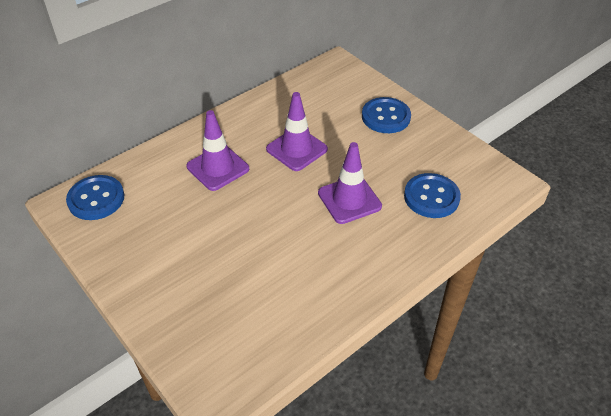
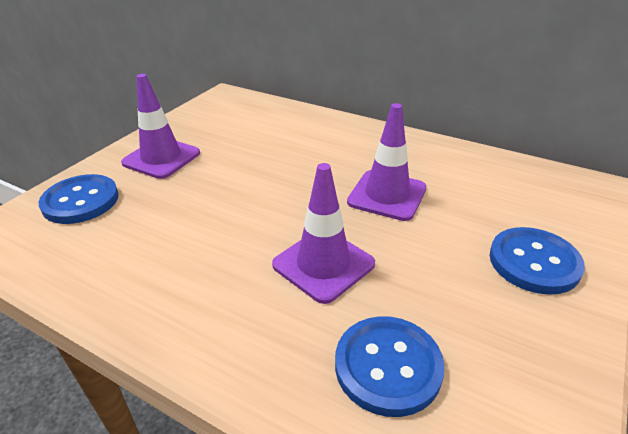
camera: 70 degrees right, 10 degrees down
(96, 199) = (235, 106): blue button -> blue button (81, 201)
(218, 168) = (315, 151): purple traffic cone -> purple traffic cone (161, 158)

